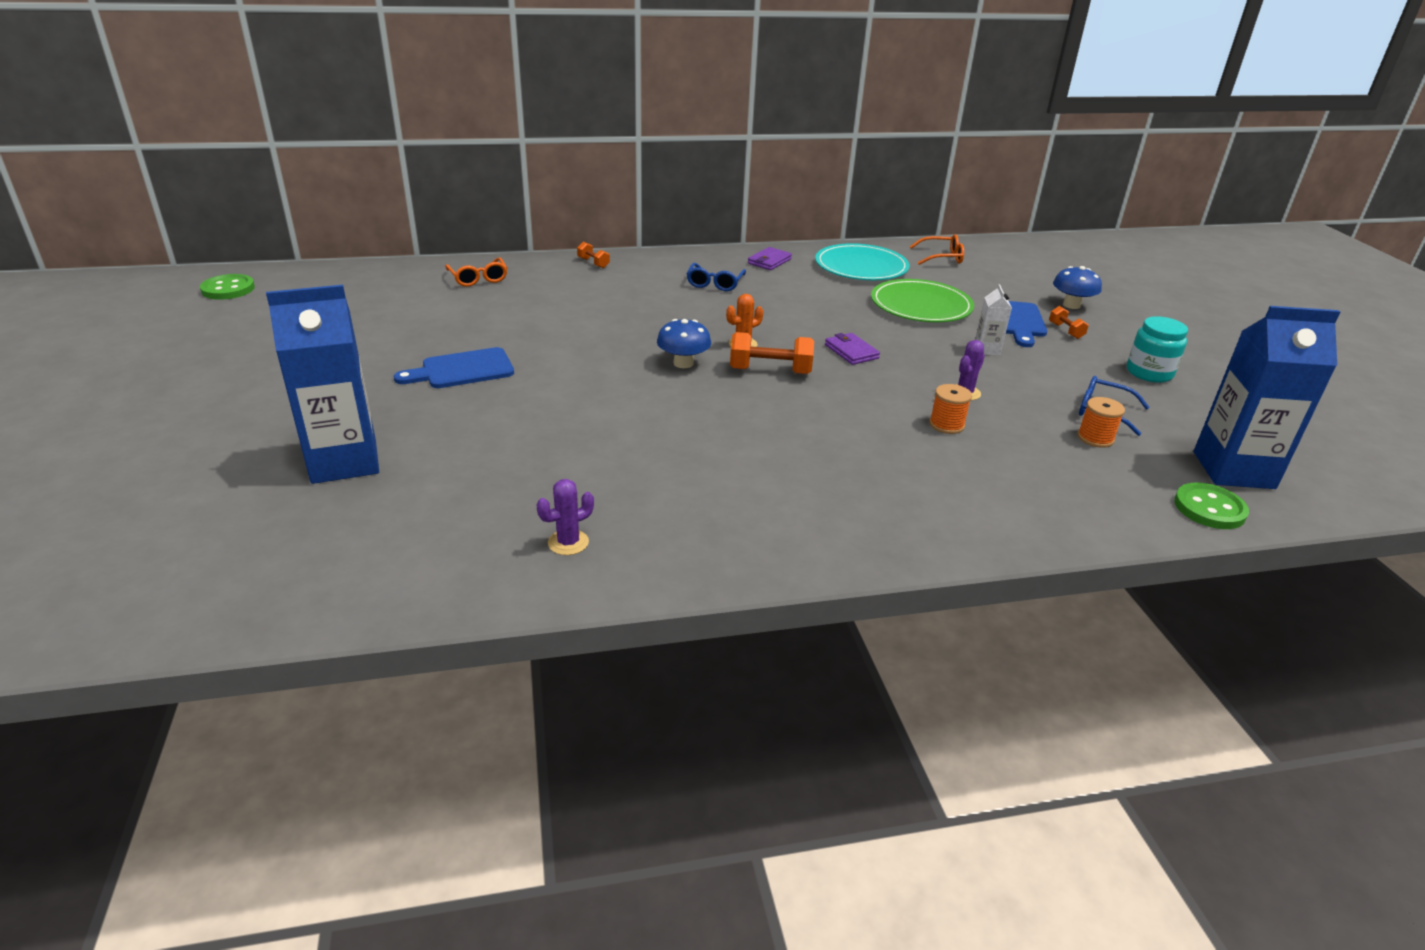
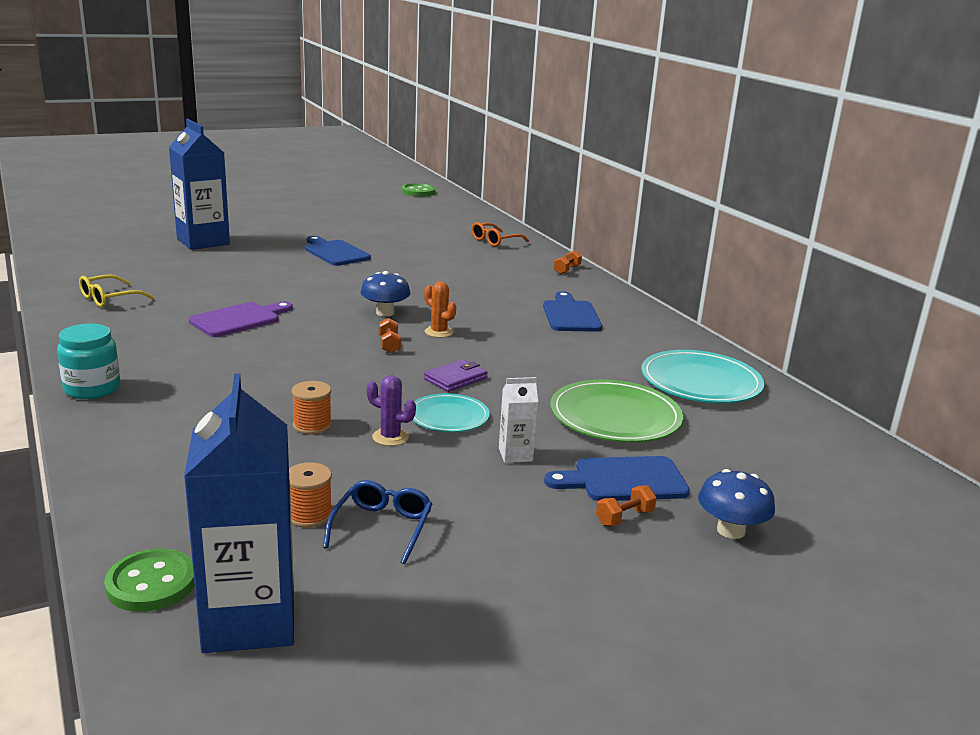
camera: 75 degrees right, 10 degrees down
(568, 542) = (110, 298): purple cactus -> yellow glasses
(678, 447) = (239, 319): none -> purple cutting board
(715, 283) = (570, 315): blue glasses -> blue cutting board
(769, 261) = (657, 335): purple wallet -> none
(770, 371) = (389, 345): orange dumbbell -> orange dumbbell, size x0.55
(925, 365) = (448, 416): none -> turquoise plate
(941, 257) = (800, 432): orange glasses -> none
(1149, 373) = (526, 581): turquoise jar -> turquoise jar (92, 389)

